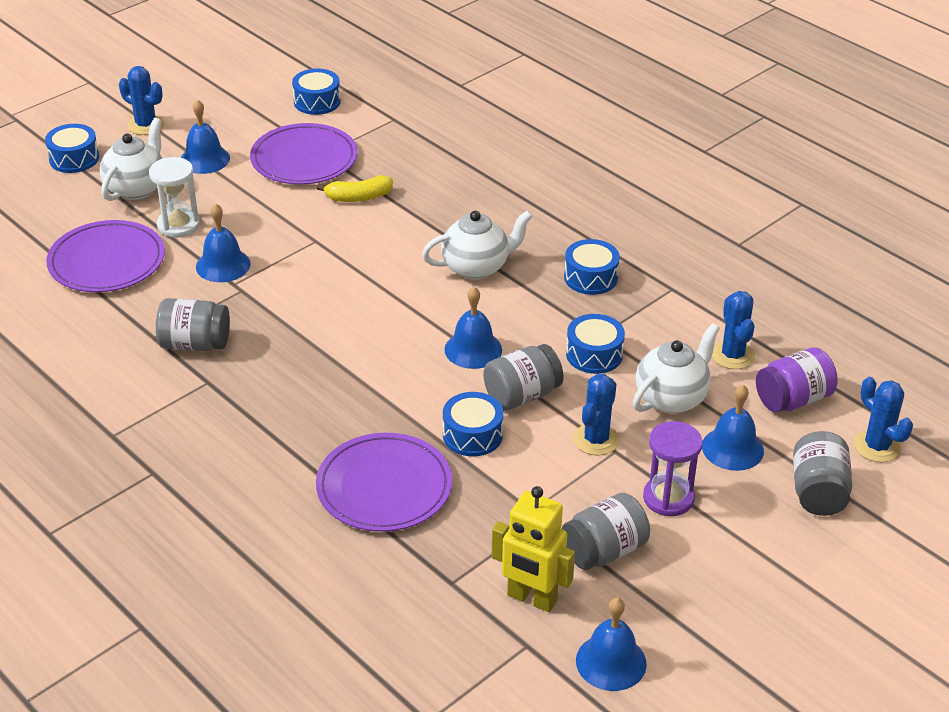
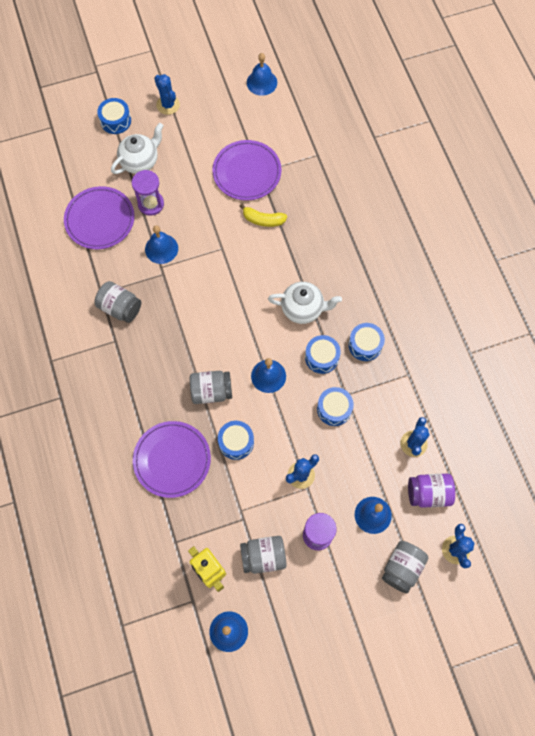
camera: 25 degrees right, 30 degrees up
(178, 225) = (151, 204): white hourglass -> purple hourglass
(204, 159) = (189, 150): blue bell -> blue bell (262, 82)
(317, 102) = (278, 120): blue drum -> blue drum (322, 357)
(522, 395) = (277, 424): grey jar -> grey jar (211, 391)
(672, 398) = (360, 462): white teapot -> none

